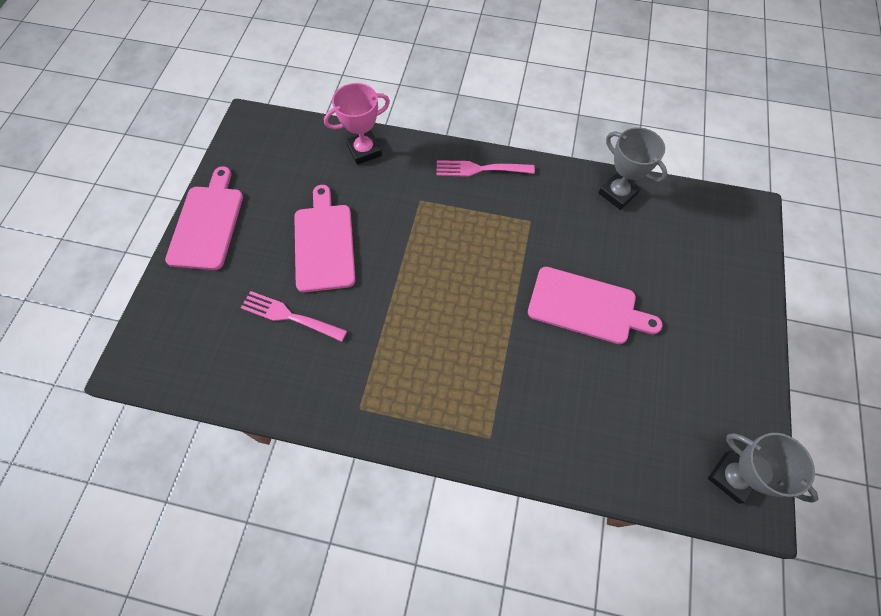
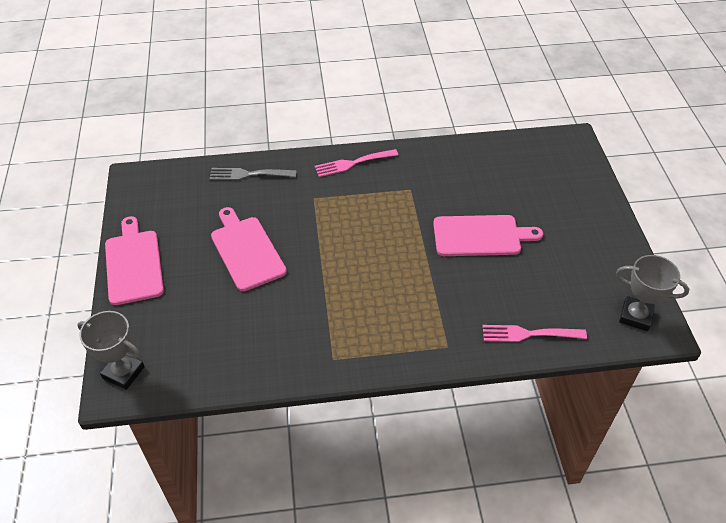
camera: 20 degrees left, 15 degrees down
(289, 316) = (242, 311): pink fork -> pink fork (529, 334)
(364, 151) = (249, 174): pink trophy -> grey fork
(617, 193) = (469, 153): grey trophy -> grey trophy (123, 372)

